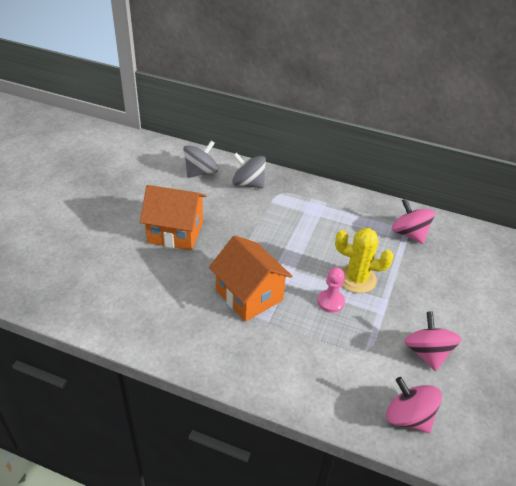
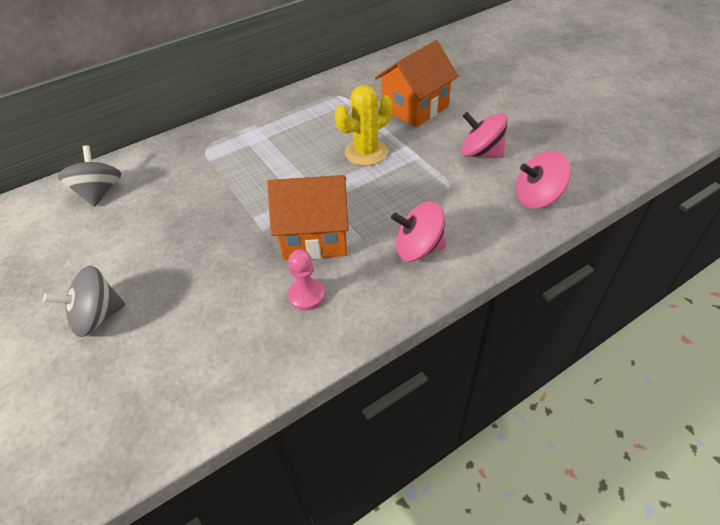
camera: 50 degrees left, 5 degrees up
(175, 232) = (164, 256): orange house -> orange house (415, 108)
(248, 183) = (164, 164): grey spinning top -> grey spinning top (97, 317)
(330, 302) = (377, 182): pink pawn -> pink pawn (306, 295)
(409, 234) = (346, 96): pink spinning top -> pink spinning top (418, 248)

